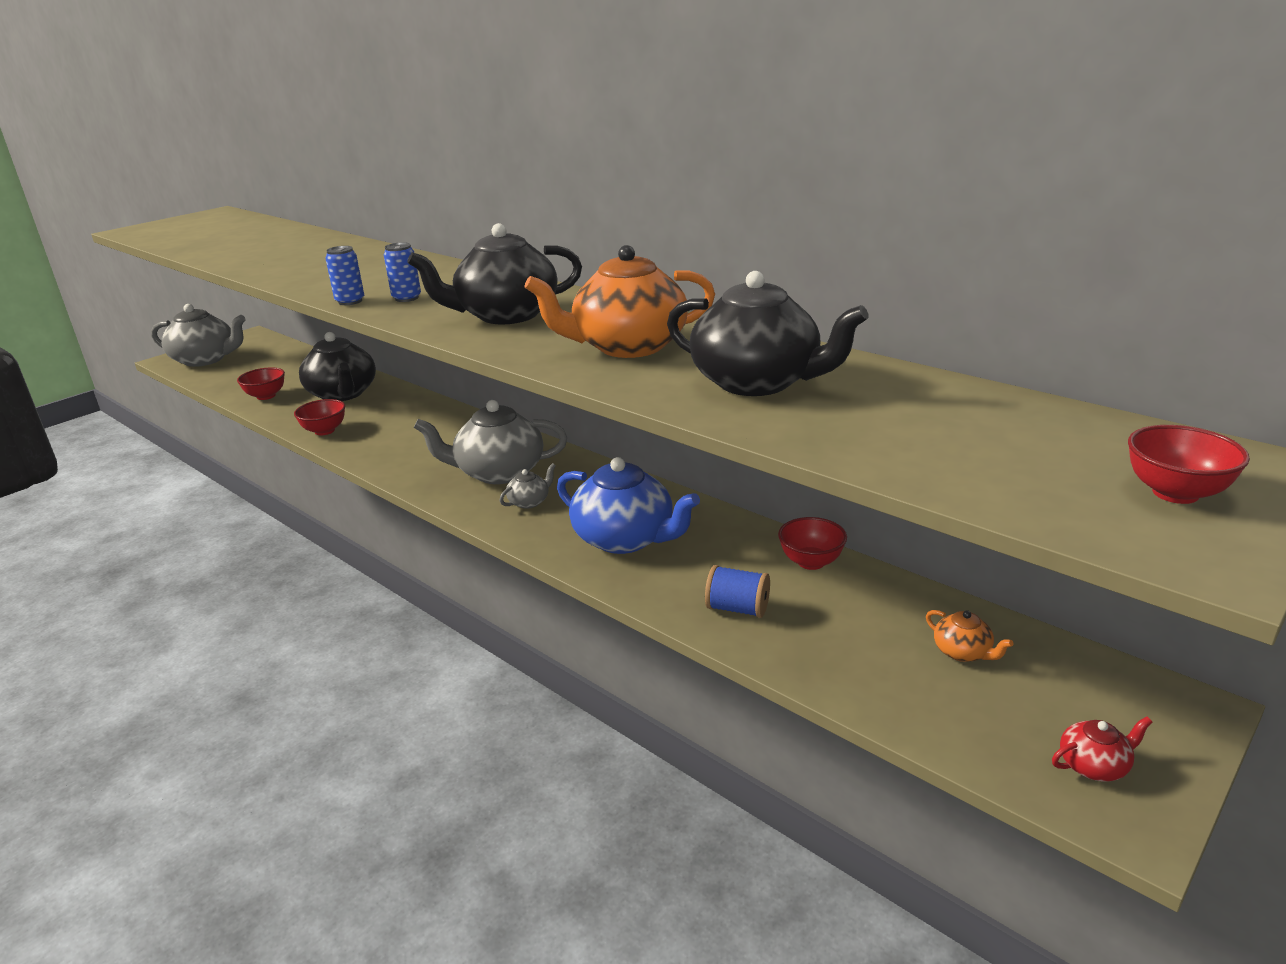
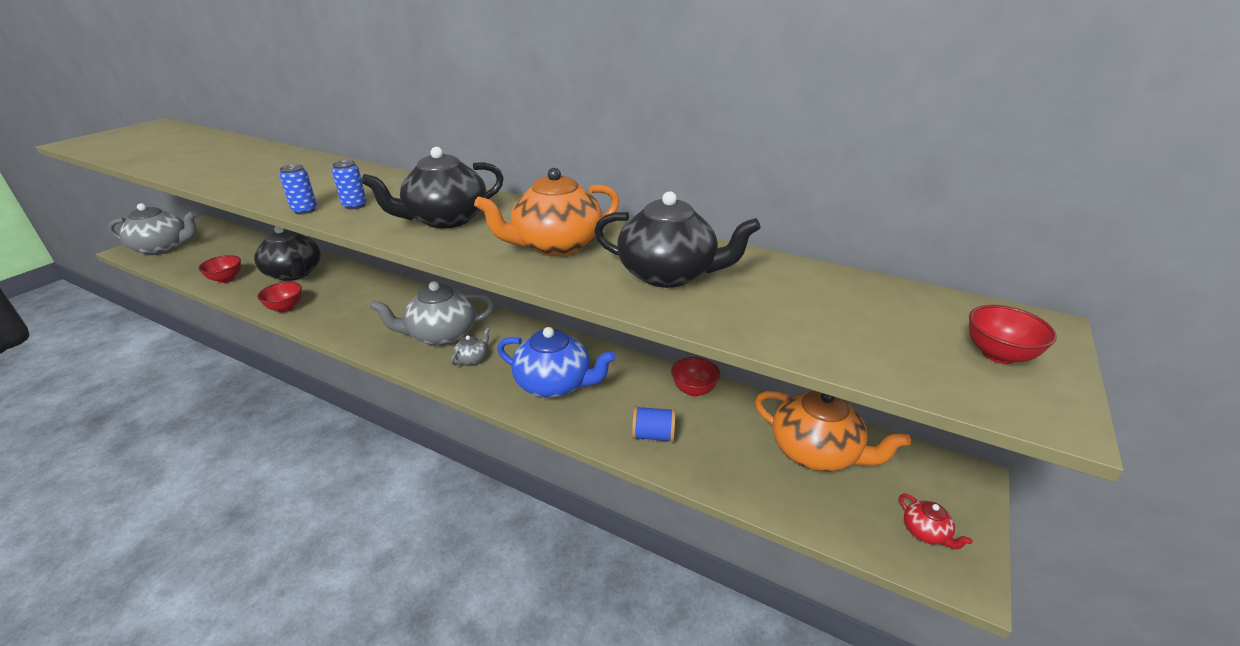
camera: 15 degrees left, 5 degrees up
(963, 652) = (816, 452): orange teapot -> orange teapot, size x2.23
(1094, 765) = (925, 532): red teapot -> red teapot turned 90 degrees clockwise

